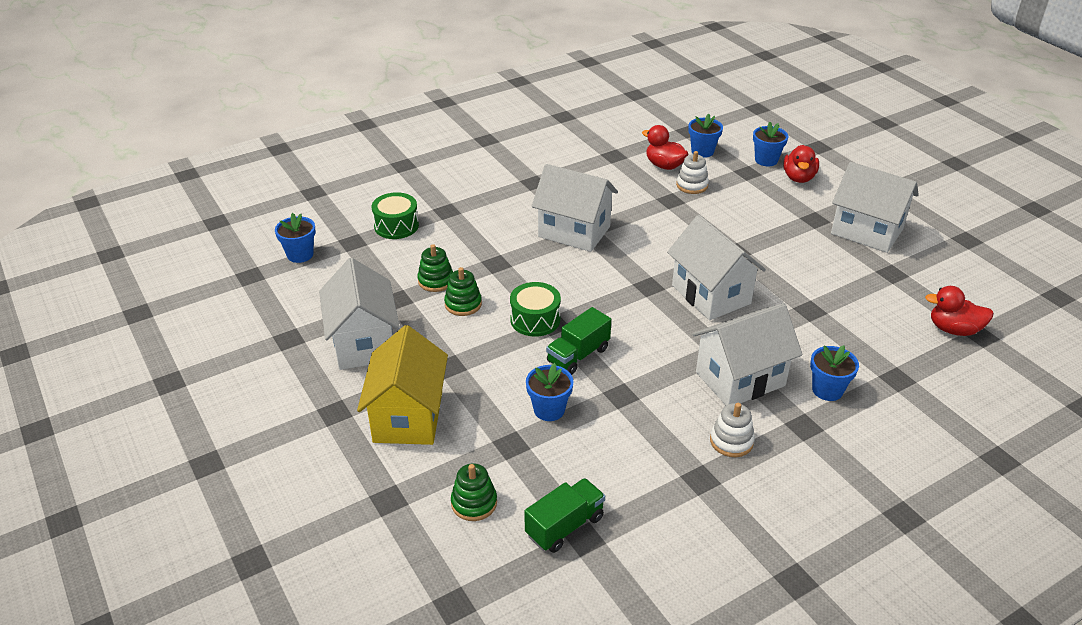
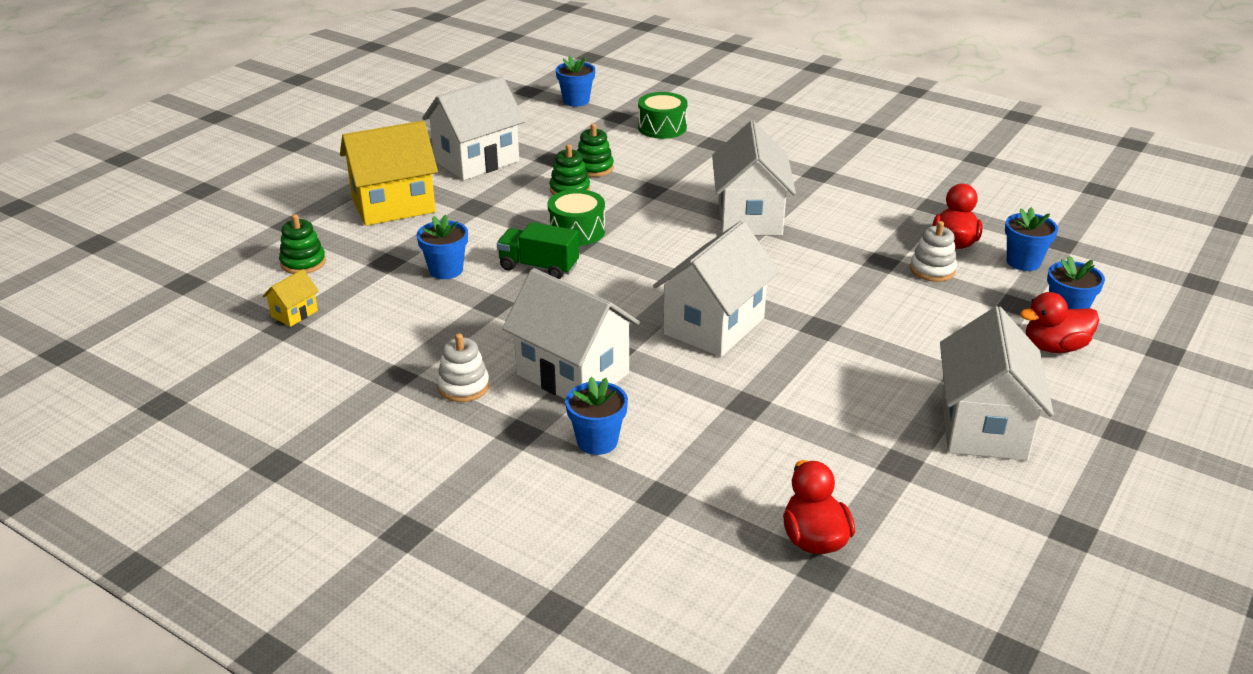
camera: 65 degrees right, 5 degrees down
(564, 526) = (294, 314): green truck -> yellow house

